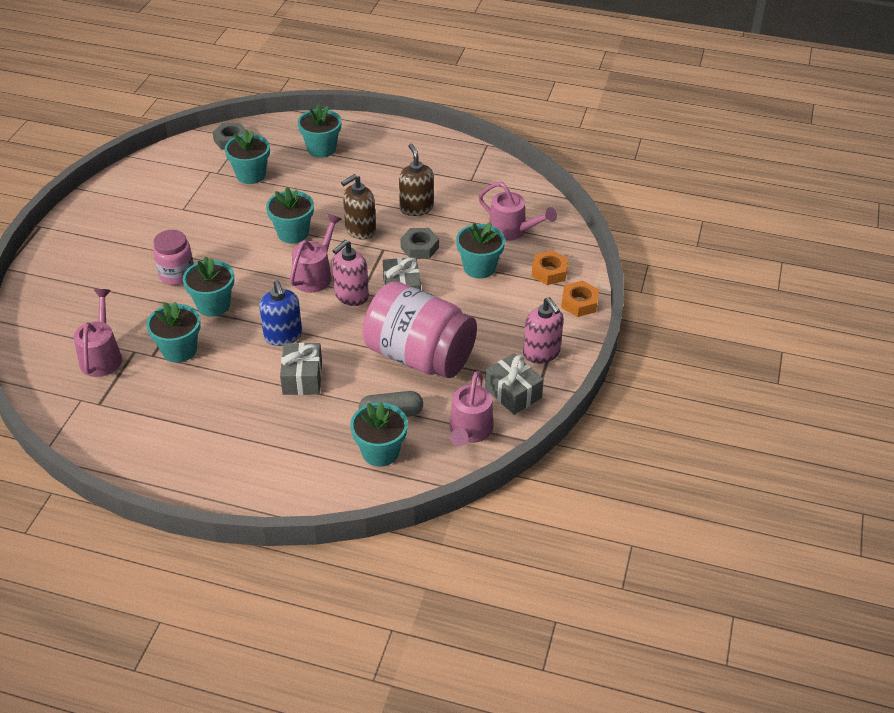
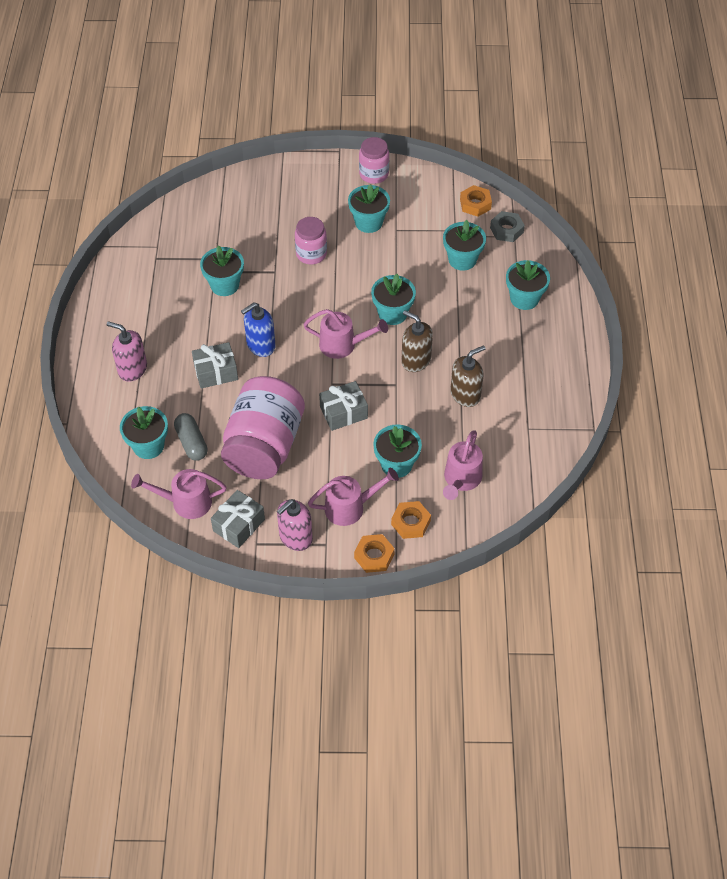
camera: 75 degrees right, 10 degrees up
(94, 208) = (374, 174): none -> pink jar
(102, 355) = (205, 242): pink watering can -> pink watering can (351, 507)
(184, 152) = (475, 204): none -> orange nut
(213, 305) = (283, 289): turquoise flower pot -> turquoise flower pot (368, 222)
(351, 296) = (324, 378): pink soap dispenser -> pink soap dispenser (132, 369)
(419, 247) = (408, 411): grey nut -> none

